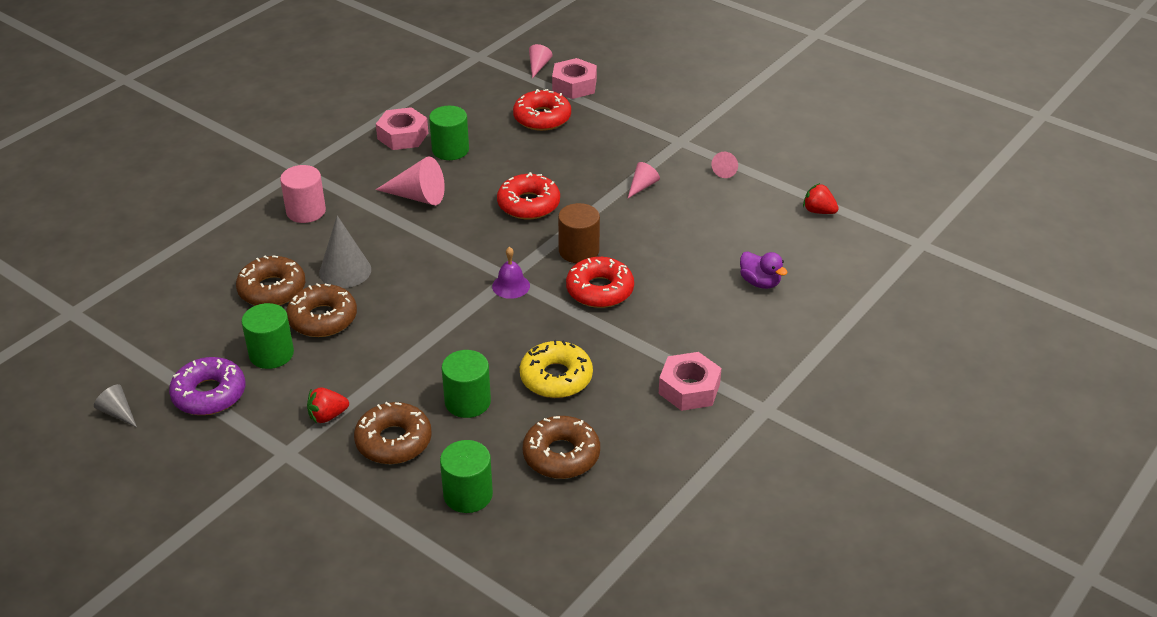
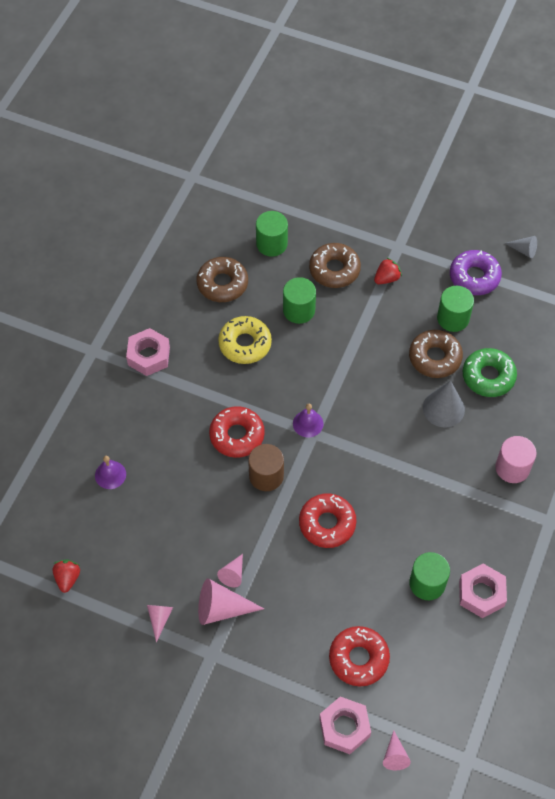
camera: 165 degrees right, 20 degrees up
(272, 289) = (488, 376): brown donut -> green donut
(418, 196) = (427, 510): pink cone -> pink cone (221, 608)
(760, 282) = (110, 474): purple duck -> purple bell
(818, 211) = (67, 578): red strawberry -> red strawberry turned 105 degrees counterclockwise

